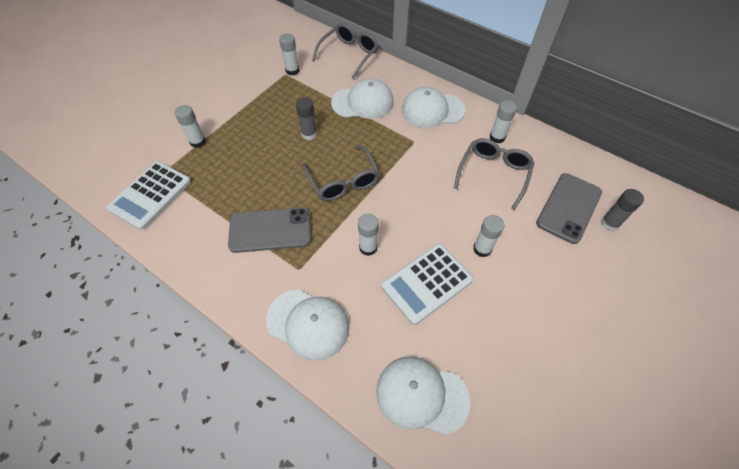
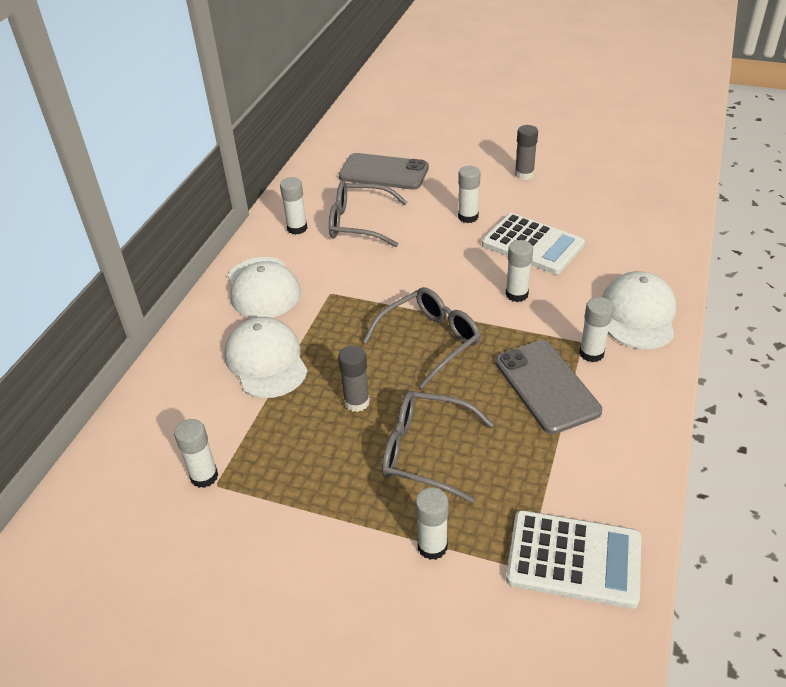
camera: 105 degrees left, 15 degrees down
(284, 270) = (591, 353): none -> white glue stick
(349, 54) = (144, 409): grey glasses -> grey glasses (425, 451)
(421, 395) = (645, 227): white cap -> none
(609, 224) = (392, 150): grey glue stick -> grey glue stick (524, 174)

